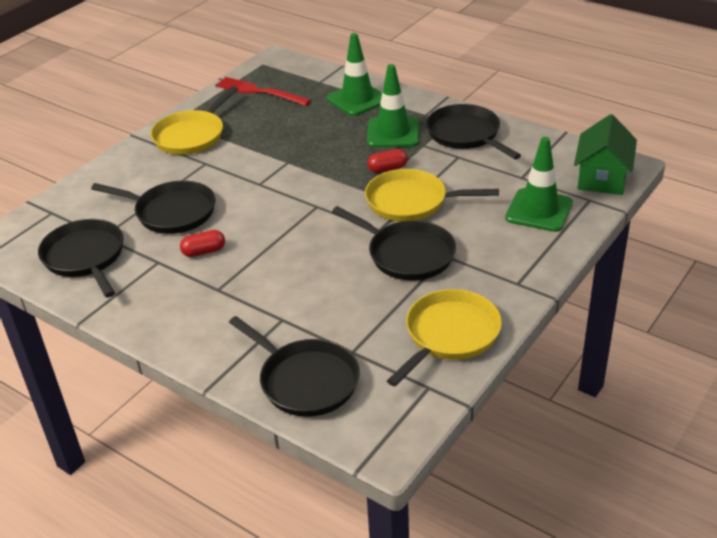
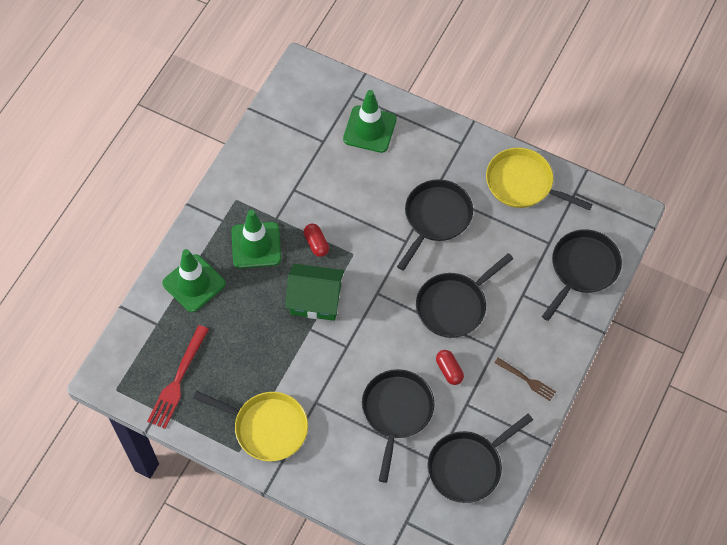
camera: 100 degrees left, 25 degrees up
(166, 312) = (527, 380): none -> brown fork
(411, 202) = (365, 221): yellow pan -> none
(466, 135) = (257, 185): black pan -> black pan (454, 305)
(602, 178) = (320, 85): green house -> green house (315, 300)

